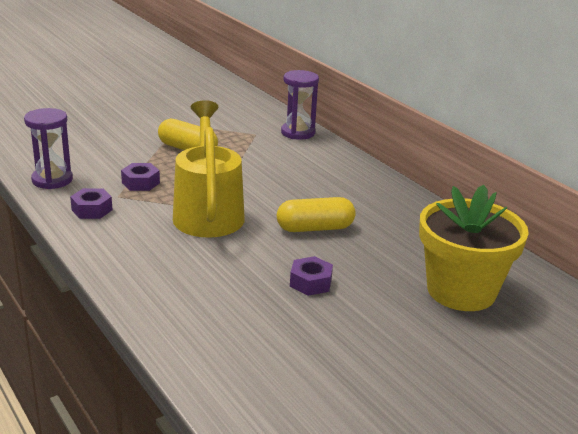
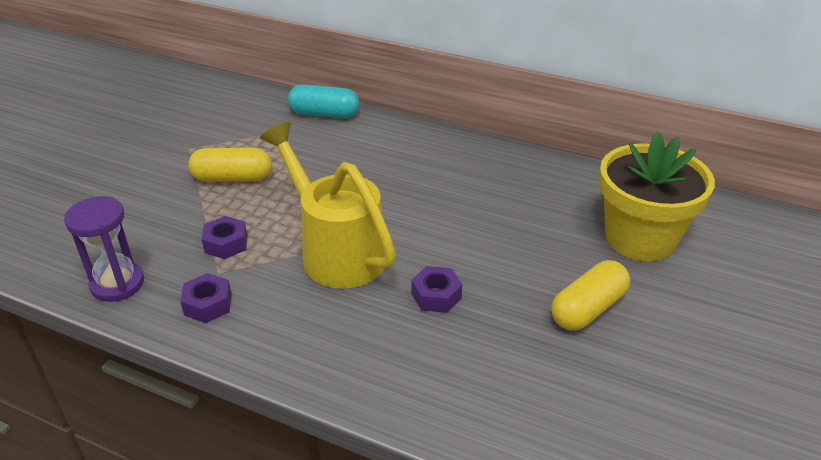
camera: 30 degrees left, 10 degrees up
(298, 133) = (324, 114): purple hourglass -> turquoise capsule
(310, 282) = (516, 291): purple nut -> purple nut (436, 295)
(315, 228) = (455, 224): yellow capsule -> yellow capsule (588, 309)

